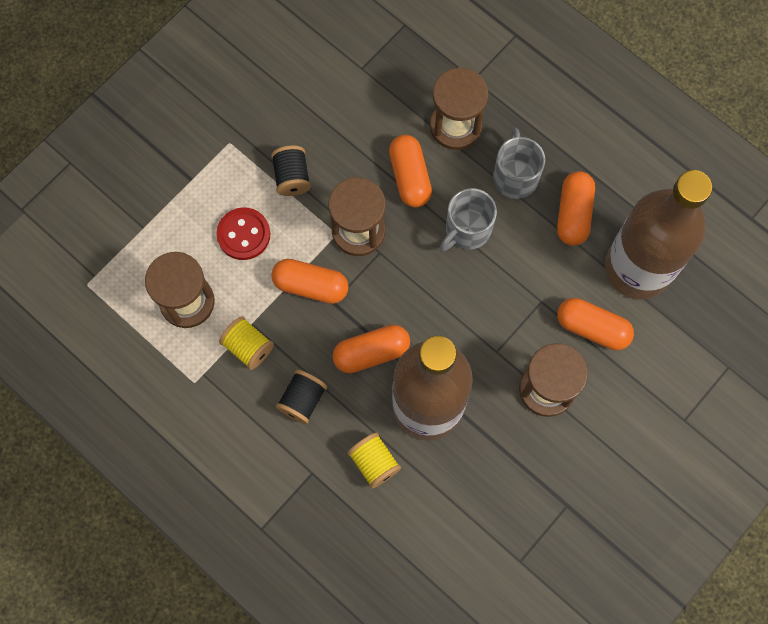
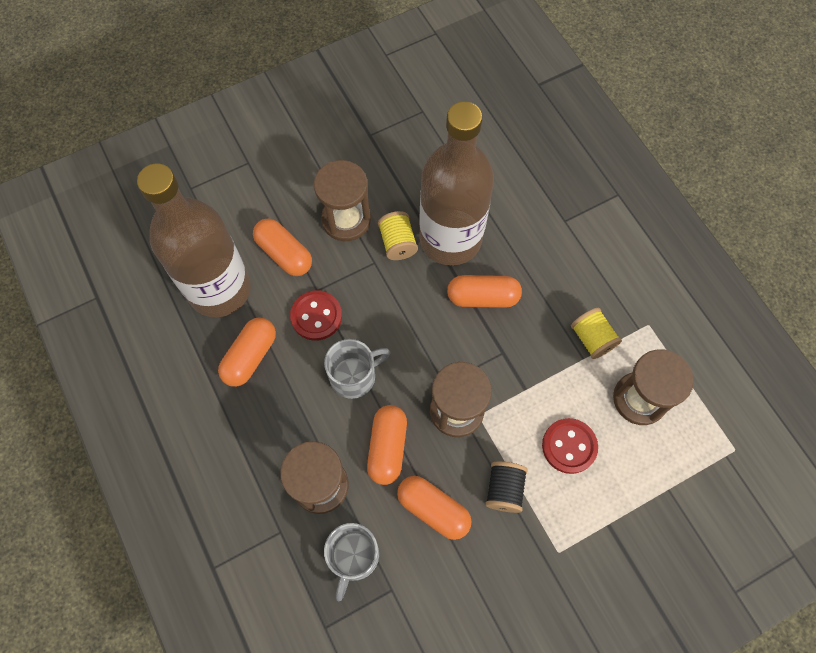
camera: 160 degrees left, 5 degrees down
(302, 400) = (556, 278): black spool -> none
(311, 285) = (518, 374): orange capsule -> orange capsule (433, 509)
(374, 463) = (510, 211): yellow spool -> yellow spool (397, 243)
(515, 176) = (286, 412): grey mug -> grey mug (353, 557)
(529, 274) = (316, 316): none -> red button

